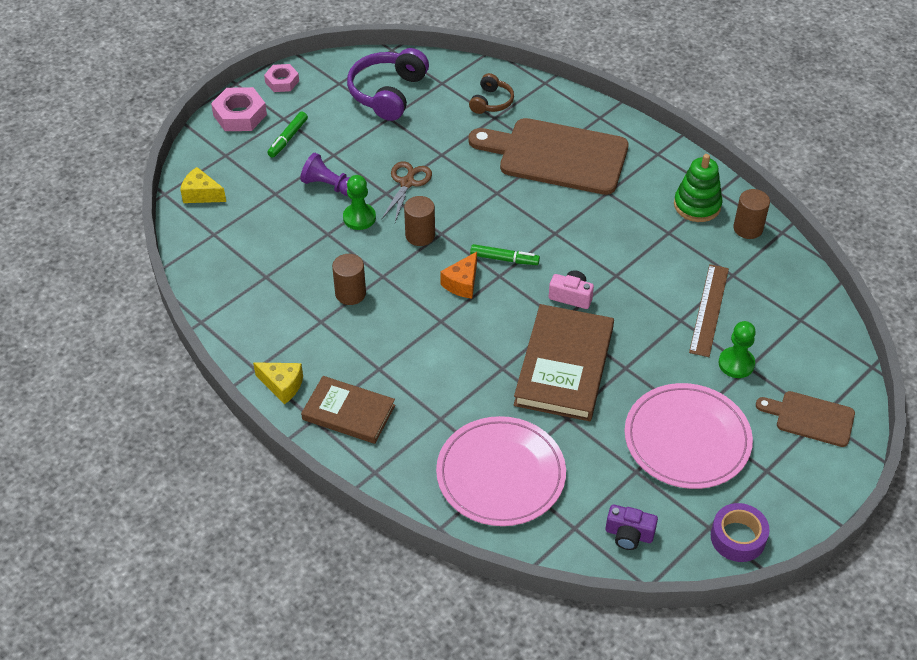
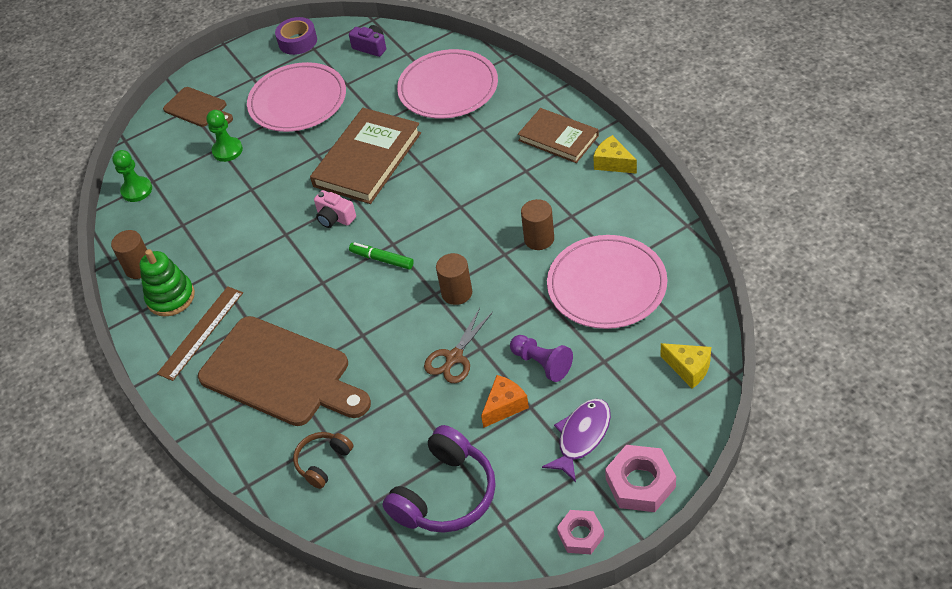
camera: 160 degrees left, 0 degrees up
(278, 255) = (606, 285): none -> pink plate
(288, 138) = (581, 437): green marker -> purple fish
(359, 218) = (515, 320): green pawn -> green pawn (137, 190)
(462, 283) = (430, 239): orange cheese -> orange cheese (504, 406)
(709, 310) = (222, 195): brown ruler -> brown ruler (201, 332)

